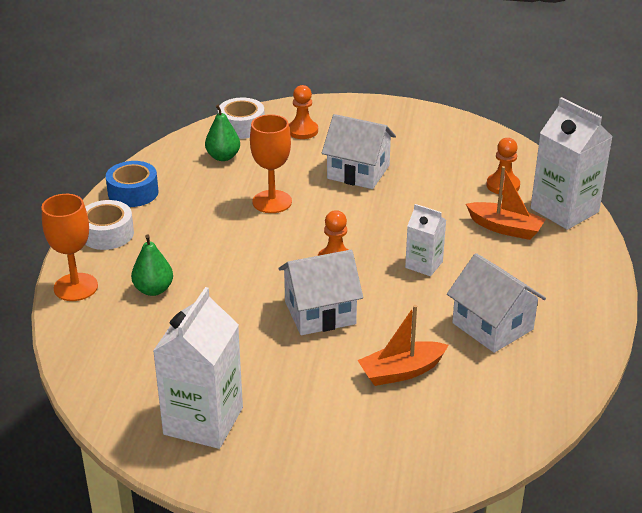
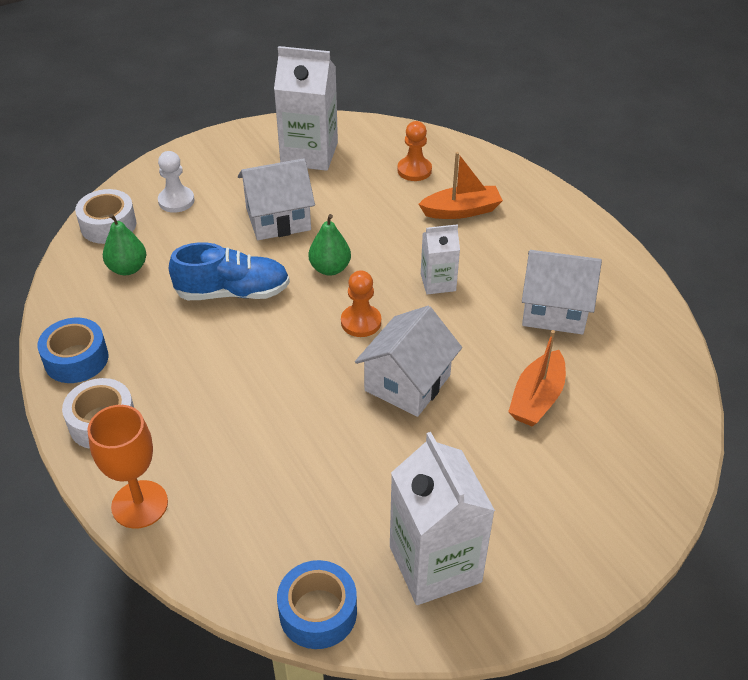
camera: 40 degrees left, 10 degrees up
(103, 401) = (318, 612): none -> blue tape
(153, 290) = (226, 456): green pear -> green pear (330, 268)
(272, 202) = (233, 292): orange goblet -> blue shoe
(302, 131) = (176, 201): orange pawn -> white pawn
(564, 210) = (486, 169): white carton -> white carton (309, 154)

